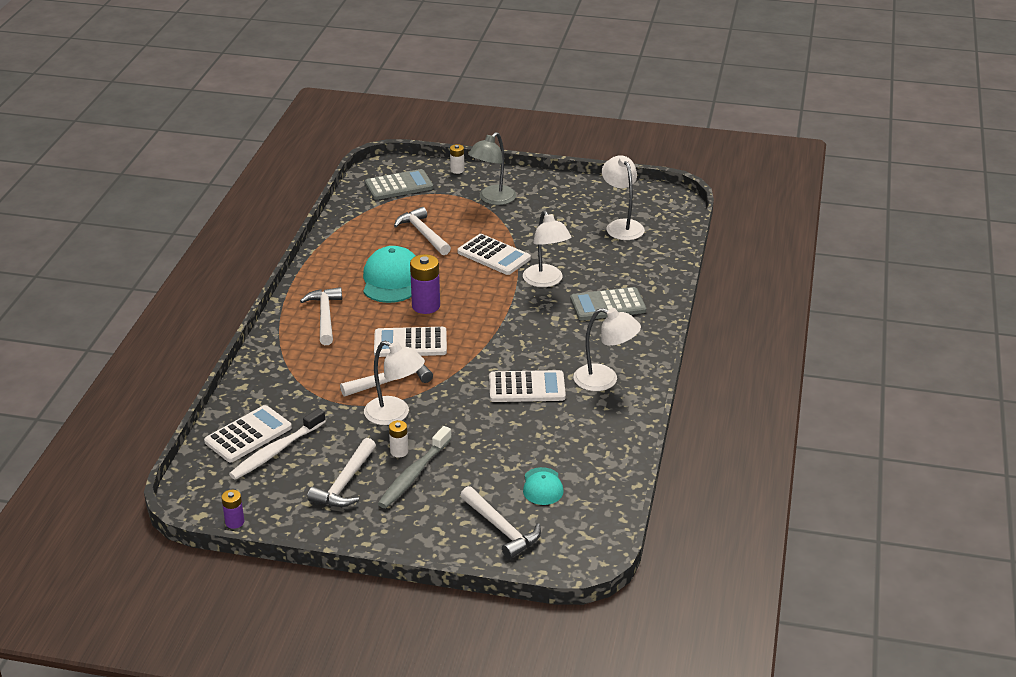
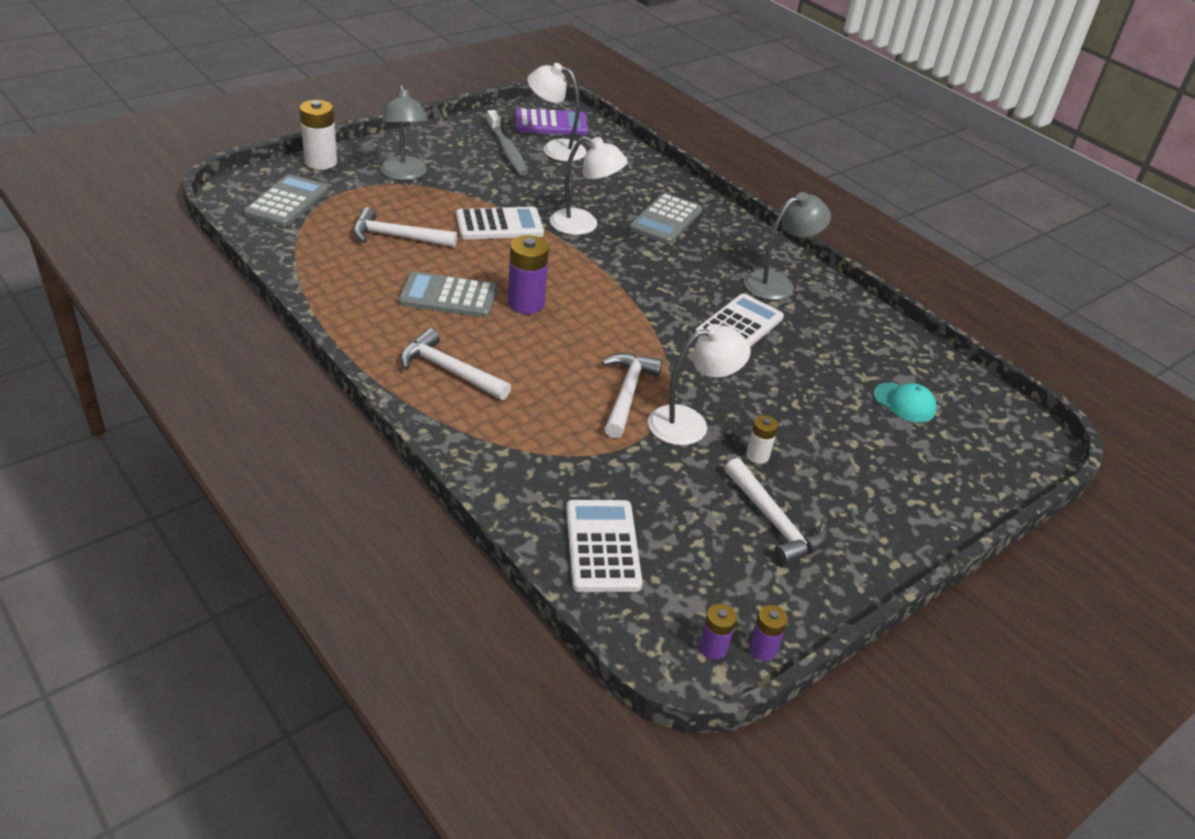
camera: 55 degrees left, 5 degrees up
(215, 505) = (713, 648): none -> purple battery
(277, 451) = (659, 540): white toothbrush -> none
(392, 279) = (448, 296): turquoise cap -> grey calculator
(410, 343) = (577, 347): white calculator -> none
(414, 474) = (806, 466): grey toothbrush -> grey toothbrush (507, 150)
(457, 170) = (321, 162): white battery -> white battery, size x1.78
(501, 529) = (949, 462): white hammer -> none
(604, 380) = (777, 283): white lamp -> grey lamp
(652, 208) = (551, 123): none -> purple calculator

